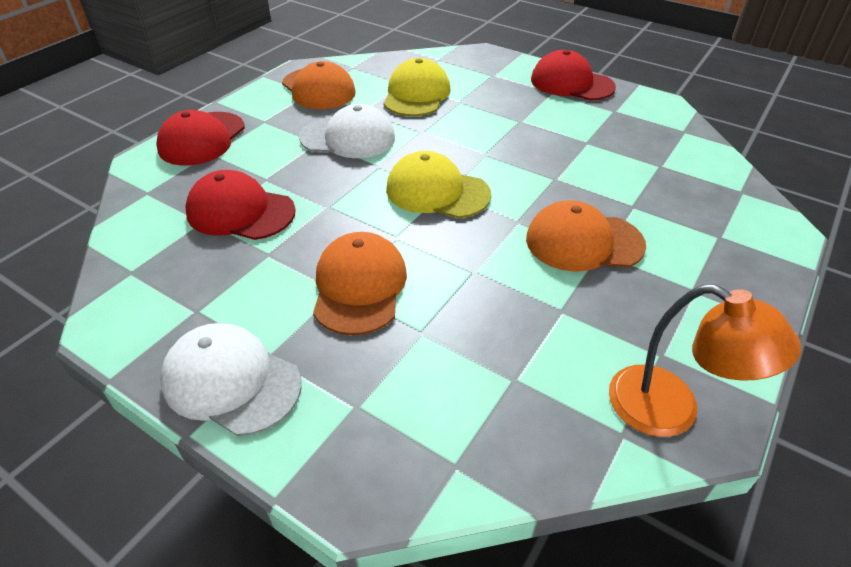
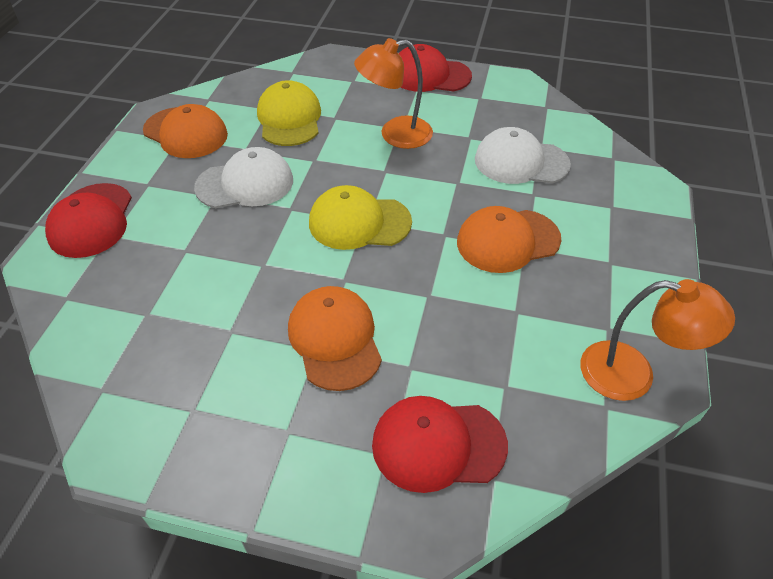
camera: 20 degrees left, 5 degrees up
(231, 382) = (265, 467): white cap -> white cap (521, 162)
(240, 212) = (179, 293): red cap -> red cap (438, 444)
(511, 126) = (395, 135): none -> orange lamp

